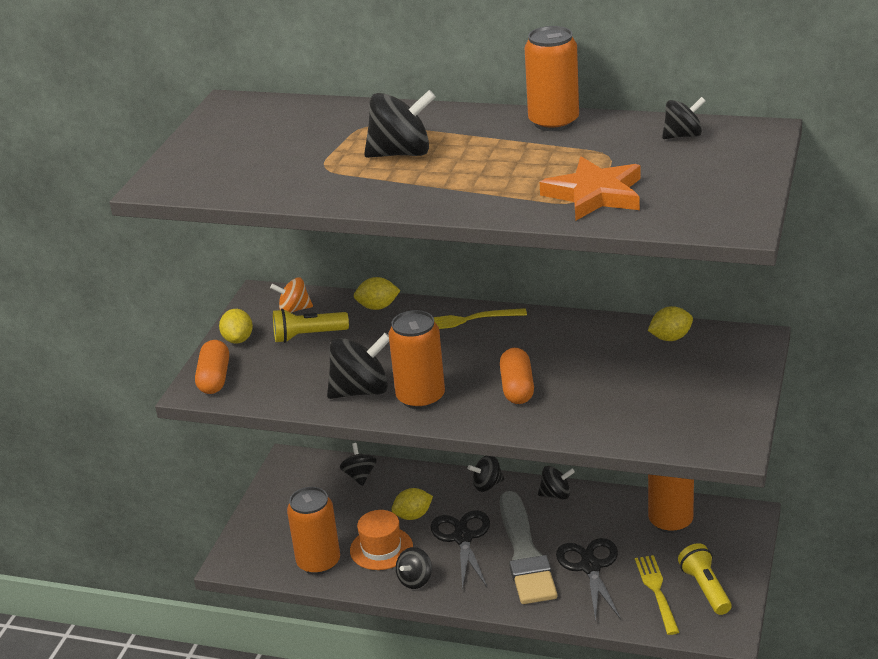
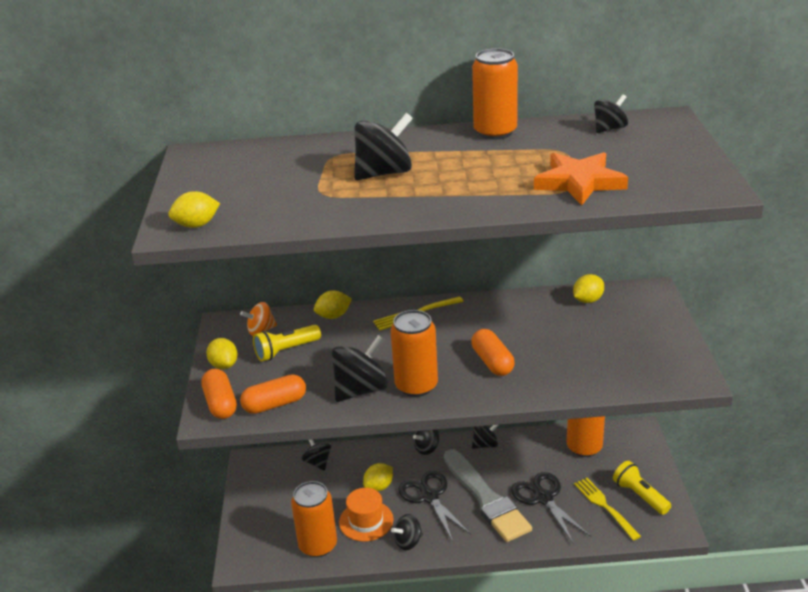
camera: 20 degrees left, 0 degrees up
(184, 182) = (196, 225): none -> yellow lemon
(266, 389) = (275, 404): none -> orange capsule
(415, 580) = (408, 542): black spinning top -> black spinning top turned 45 degrees clockwise

